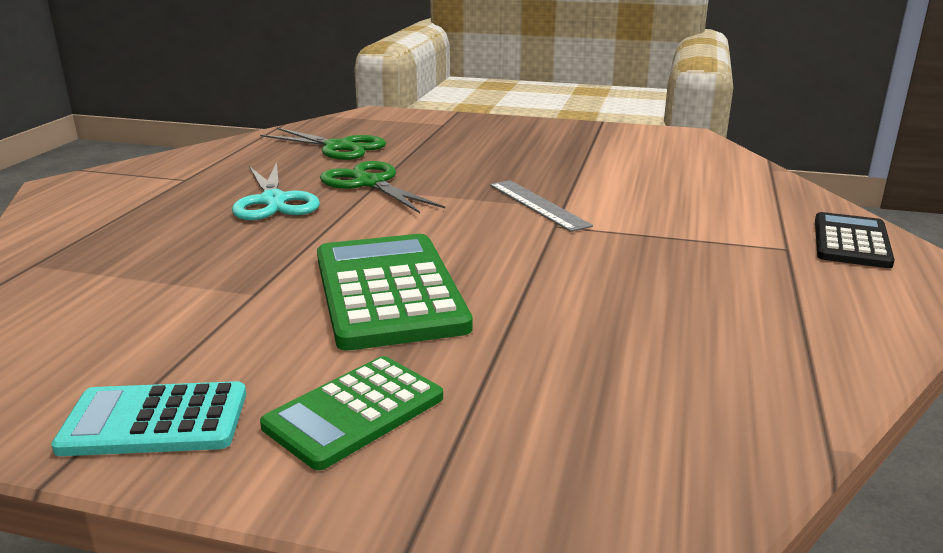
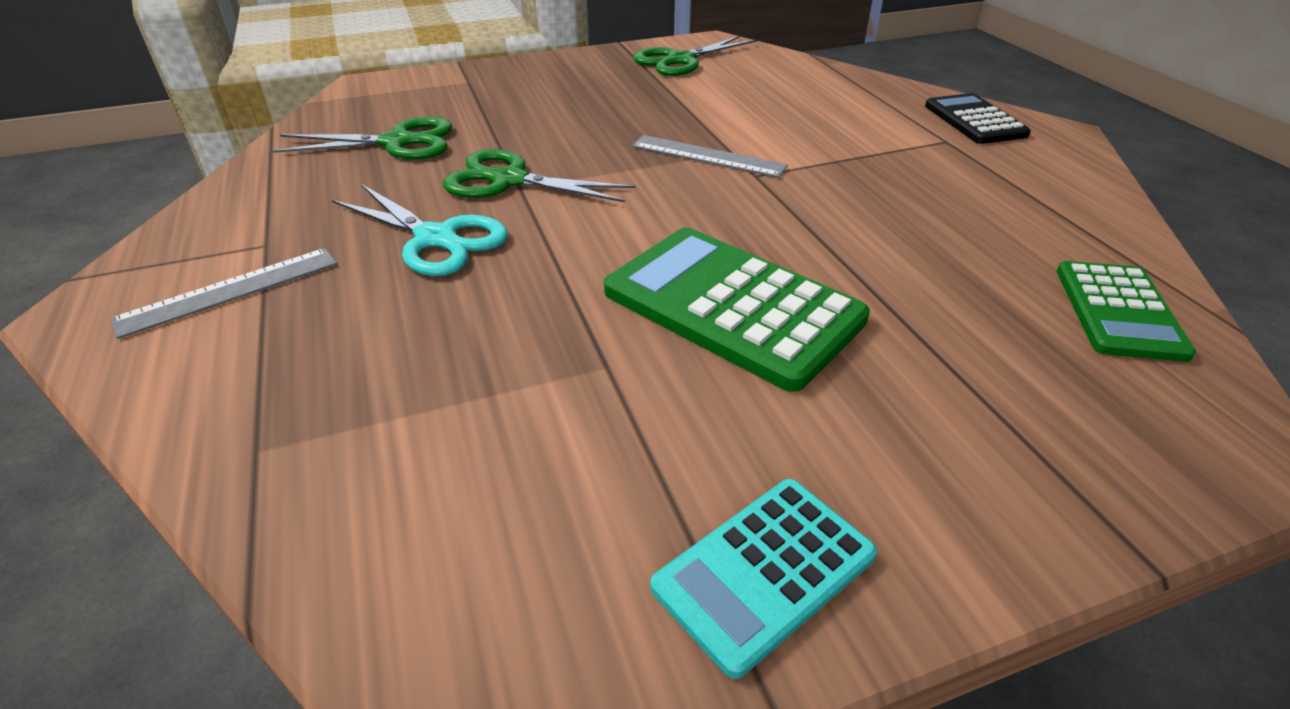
camera: 35 degrees left, 15 degrees up
(134, 195) = (229, 291): none -> grey ruler
(354, 412) = (912, 453): green calculator -> green calculator (1119, 311)
(632, 142) = (680, 60): none -> green scissors

